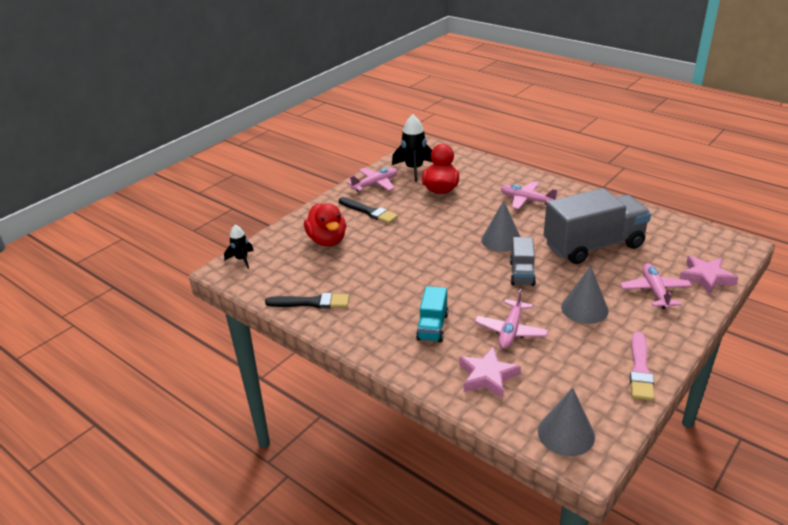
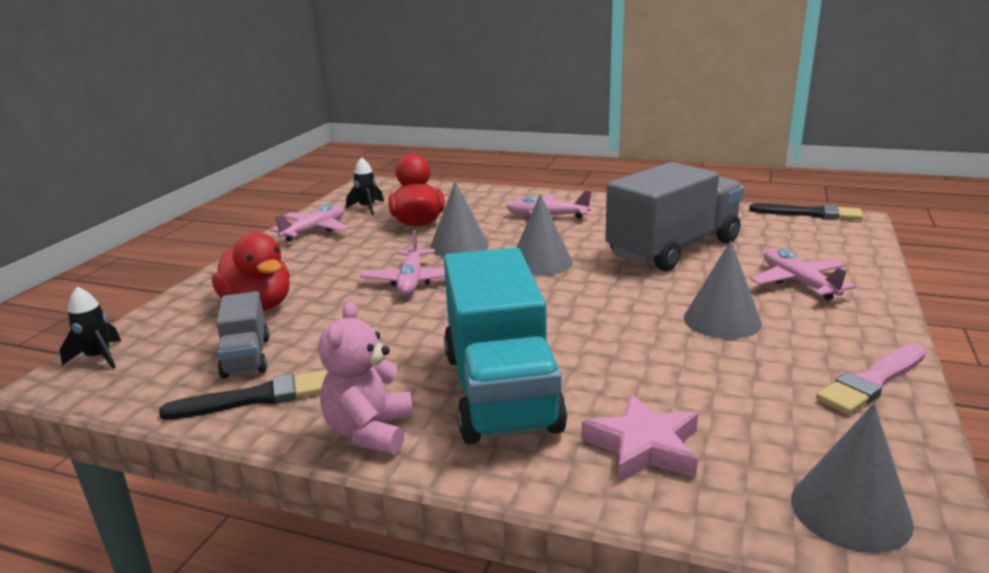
camera: 20 degrees left, 10 degrees down
(359, 335) = (370, 432): none -> pink teddy bear
(369, 212) = (317, 261): black brush -> black brush (810, 214)
(414, 169) = (367, 208): black rocket -> black rocket, size x0.59
(432, 327) = (500, 391): turquoise truck -> turquoise truck, size x2.00
(457, 216) = (459, 246): none -> grey cone
(510, 331) = (634, 370): pink plane -> pink plane (411, 281)
(522, 273) = (598, 295): grey truck -> grey truck (246, 357)
(640, 369) = (872, 381): pink brush -> pink brush turned 60 degrees clockwise
(706, 277) = (847, 257): pink star -> none

